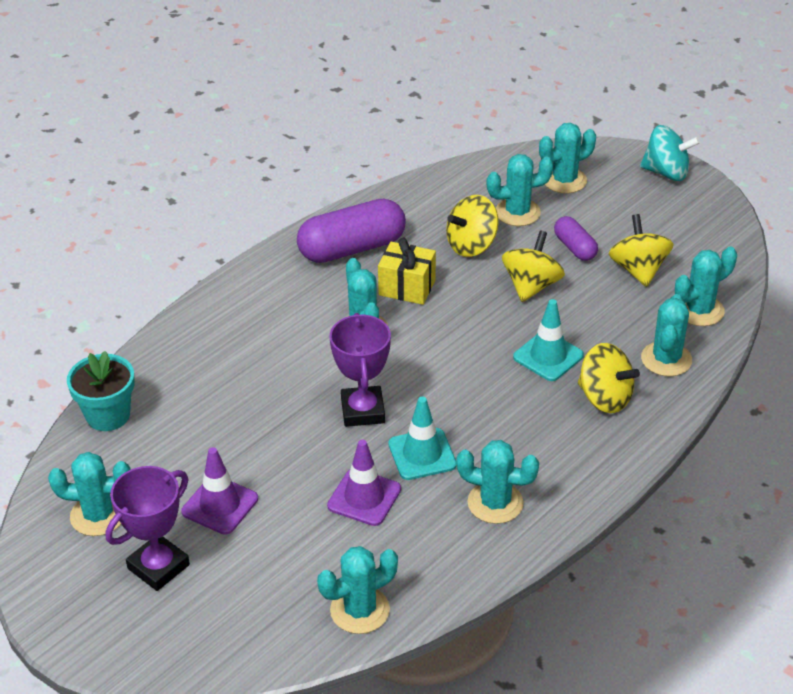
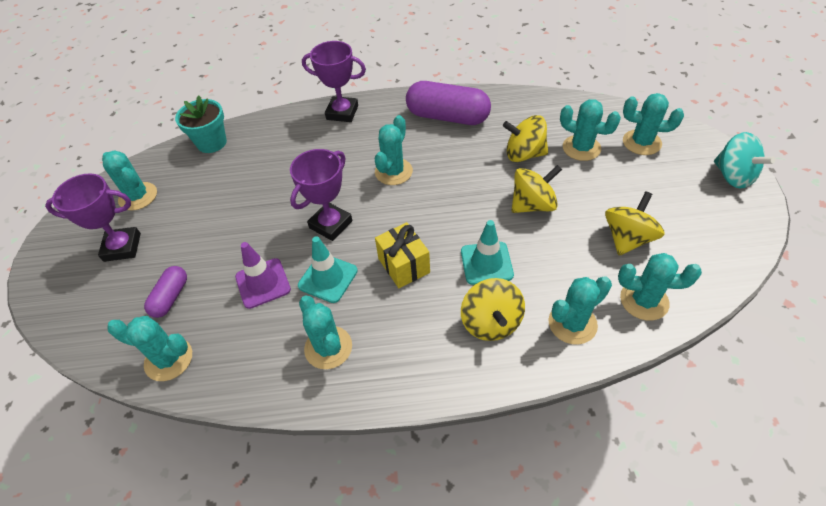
camera: 45 degrees right, 10 degrees up
(220, 505) = (192, 232): purple traffic cone -> none
(226, 303) = (342, 112): none -> purple trophy
(407, 288) = (450, 159): yellow gift -> yellow gift (404, 265)
(575, 248) = (595, 194): purple capsule -> purple capsule (171, 297)

